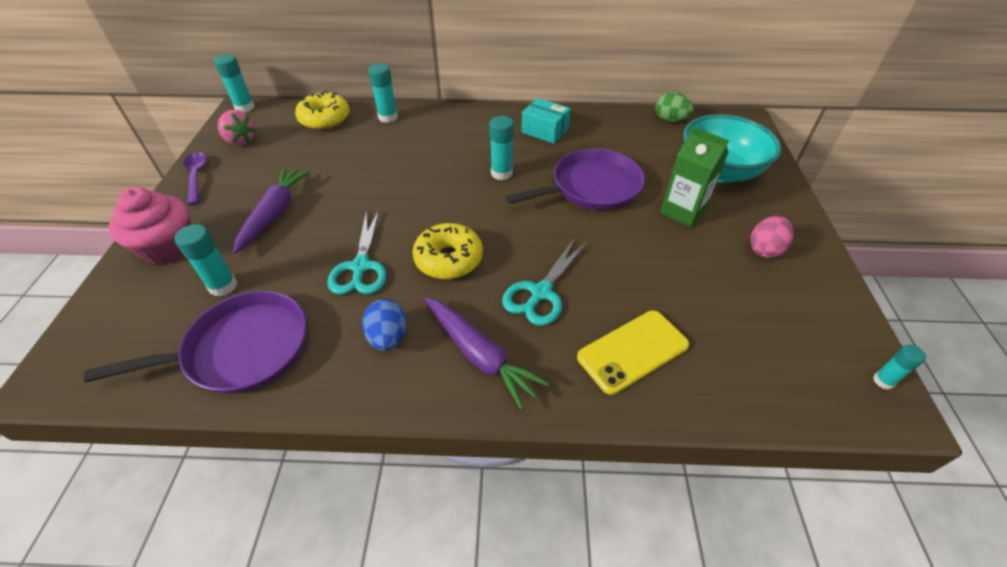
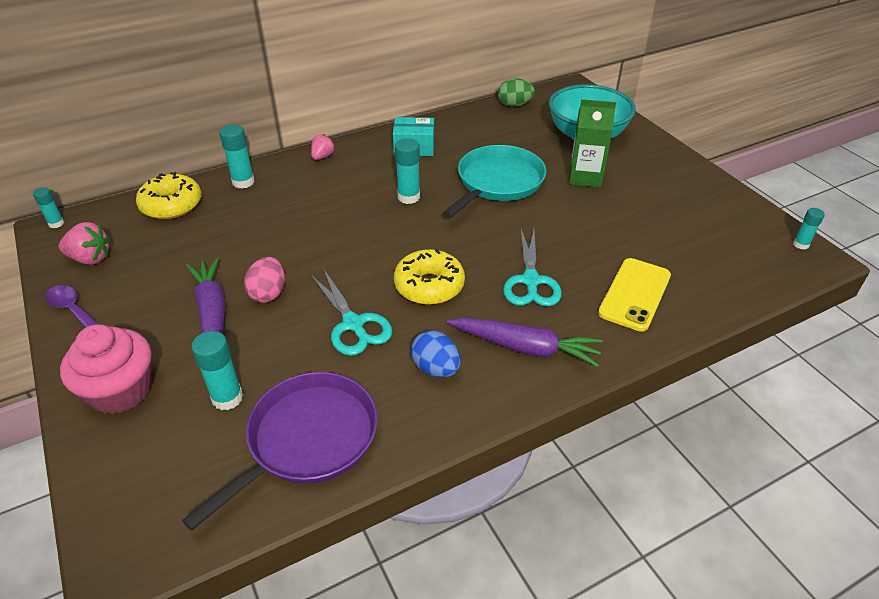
camera: 30 degrees left, 5 degrees down
(244, 107) = (56, 223): turquoise glue stick -> turquoise glue stick, size x0.62
(463, 116) = (322, 156): none -> pink strawberry
(591, 187) = (498, 182): purple pan -> turquoise pan
(765, 249) = (665, 185): pink egg -> pink egg (268, 293)

